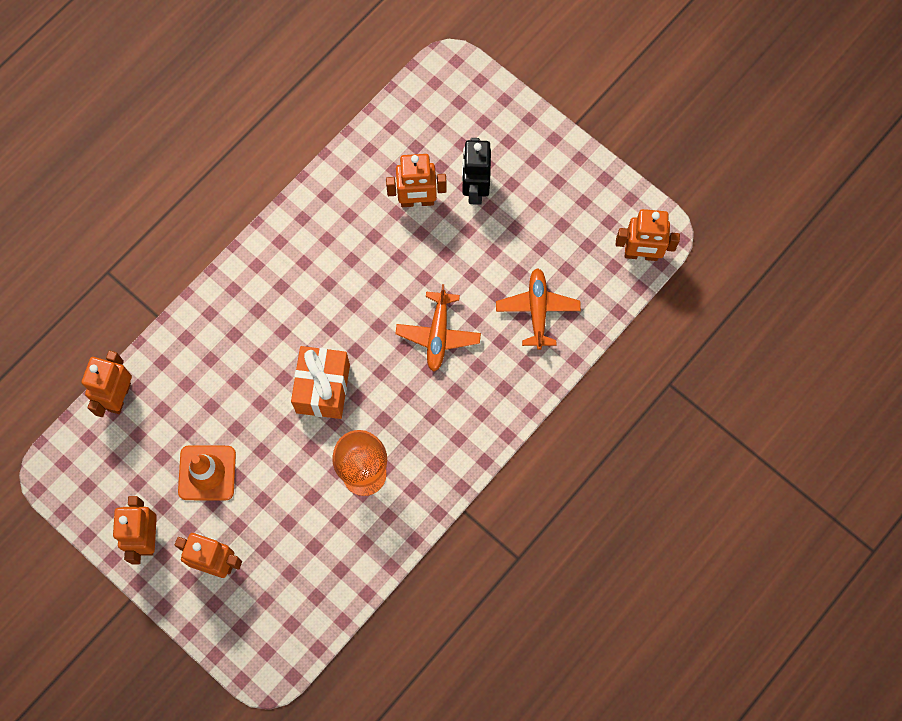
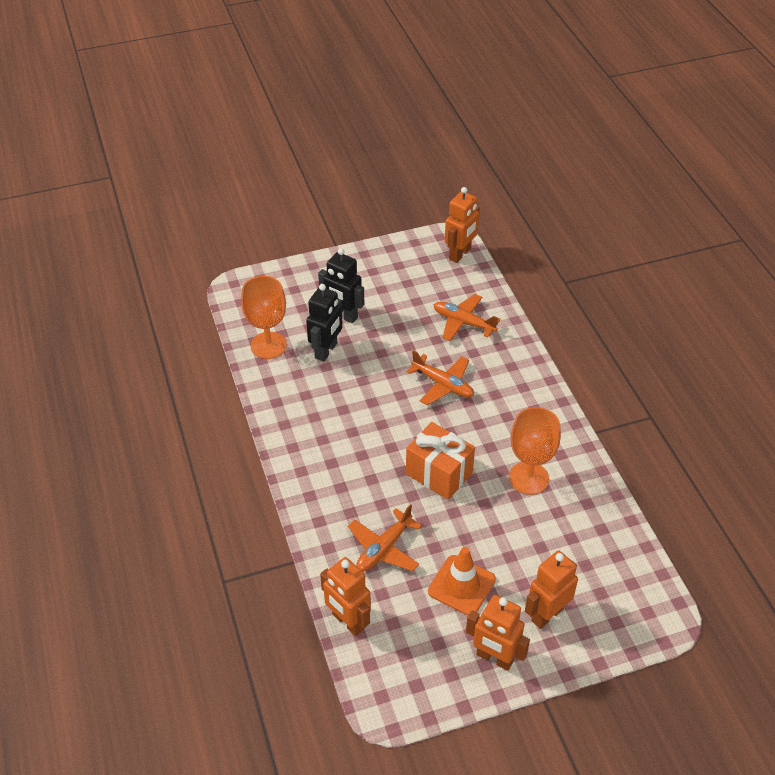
camera: 60 degrees left, 25 degrees down
(210, 385) = (384, 548): none -> orange plane
(392, 144) = (268, 345): none -> orange goblet
(417, 201) = (326, 351): orange robot -> black robot

